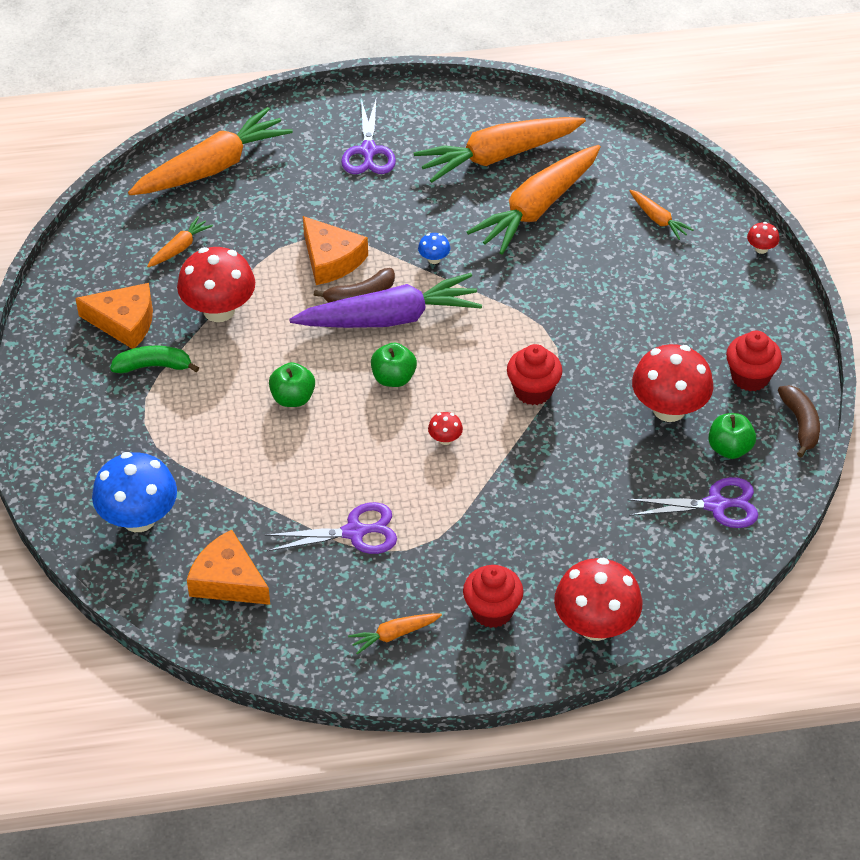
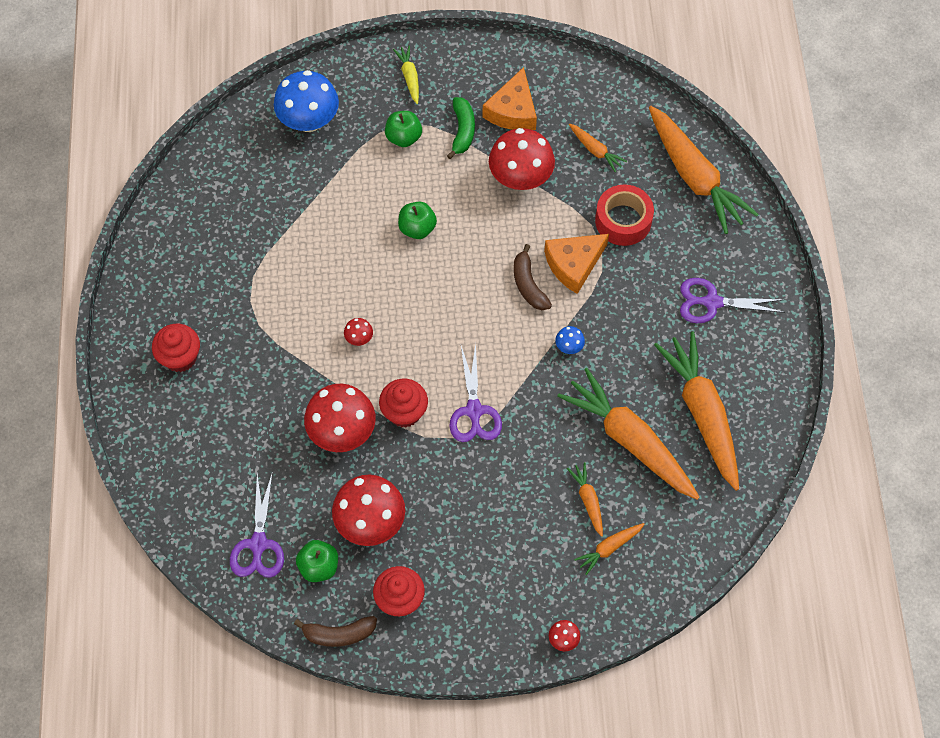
camera: 95 degrees right, 15 degrees up
(73, 422) = (409, 77): none -> yellow carrot
(228, 580) = (241, 178): orange cheese -> none
(272, 222) = (623, 221): none -> red tape
(355, 532) = (273, 265): purple scissors -> purple scissors (474, 411)
(389, 318) = (500, 306): purple carrot -> none
(393, 378) = (431, 304): green apple -> green apple (403, 137)
(394, 635) = (171, 287): orange carrot -> orange carrot (588, 500)
(595, 625) = (153, 431): red mushroom -> red mushroom (342, 432)

